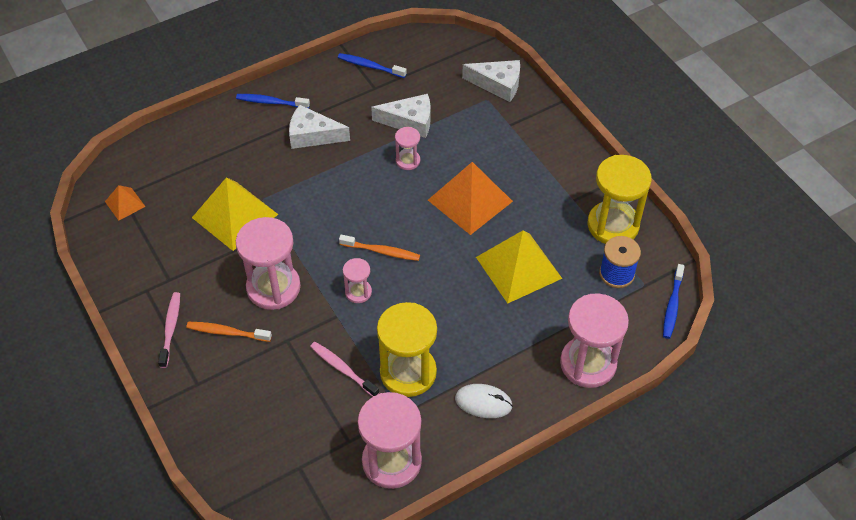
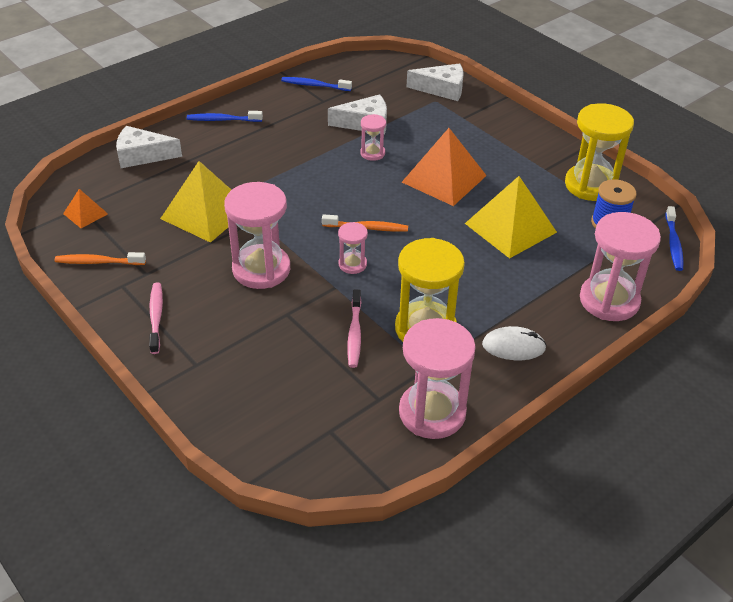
camera: 10 degrees left, 10 degrees down
(227, 332) = (220, 314): orange toothbrush -> orange toothbrush (99, 262)
(312, 135) = (271, 141): white cheese -> white cheese (142, 155)
(343, 369) = (354, 333): pink toothbrush -> pink toothbrush turned 120 degrees counterclockwise

